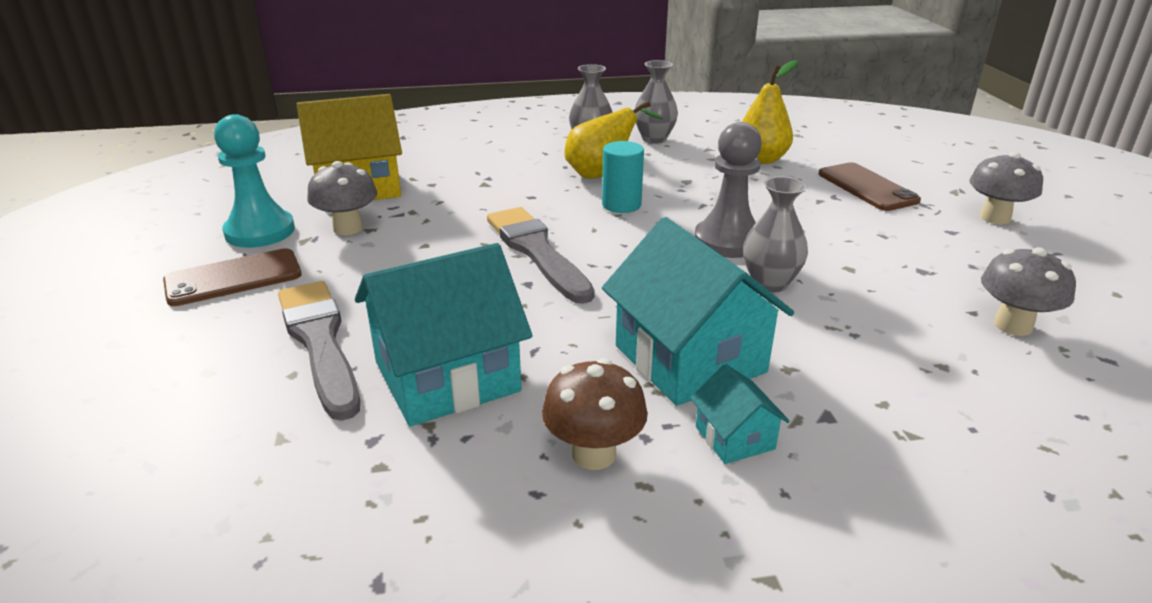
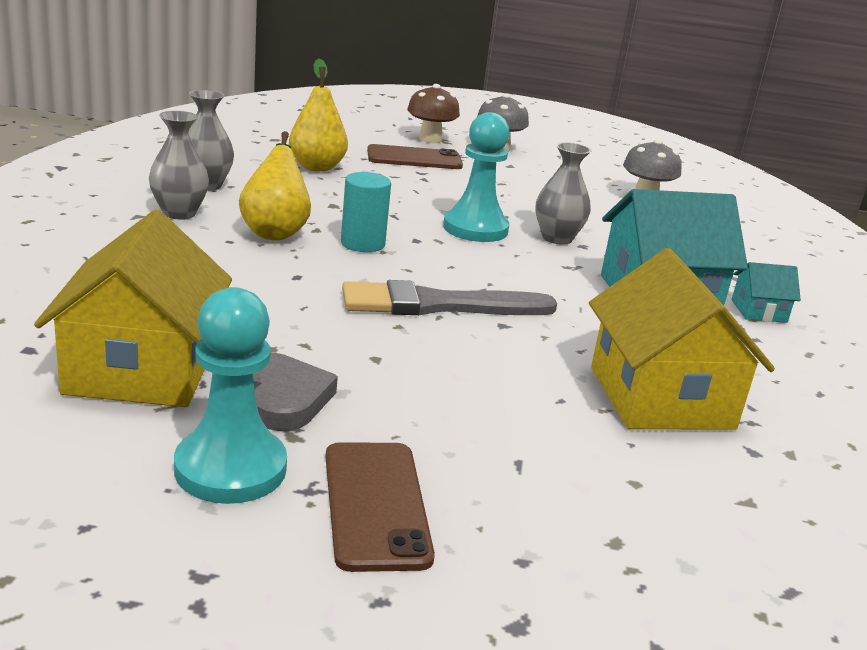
camera: 75 degrees left, 5 degrees down
(320, 342) = (575, 457): grey brush -> none
(348, 228) = (283, 398): grey mushroom -> grey heart
(447, 376) = (660, 397): turquoise house -> yellow house
(594, 454) = (775, 361): brown mushroom -> brown mushroom (430, 139)
(728, 241) = (475, 229): grey pawn -> turquoise pawn

